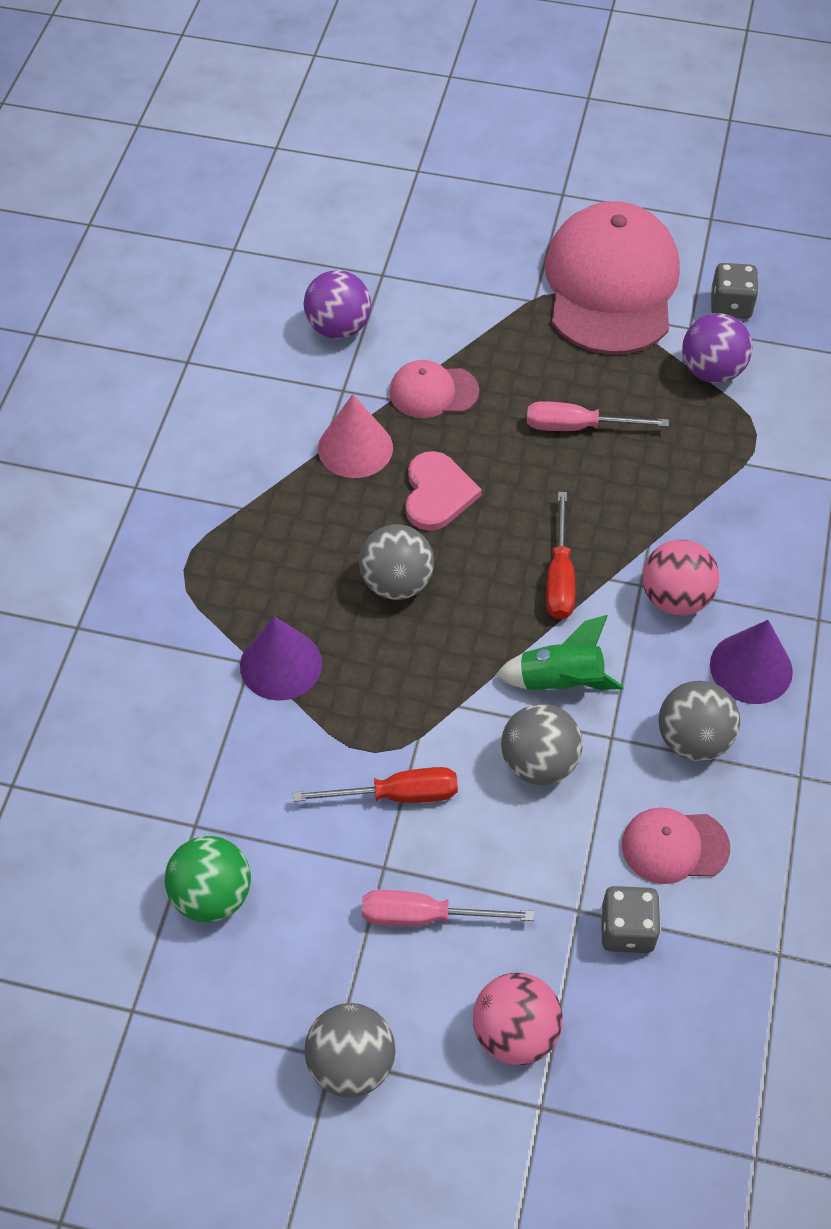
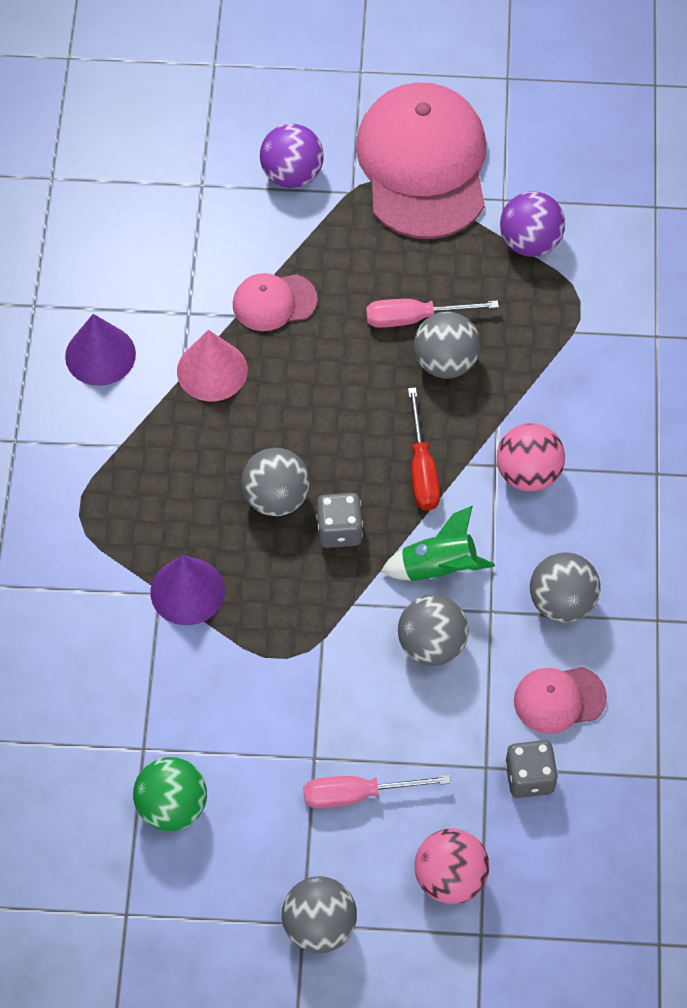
camera: 10 degrees left, 5 degrees up
(338, 327) = (171, 248): purple ball -> purple ball (292, 174)
(396, 795) = (313, 693): red screwdriver -> none
(437, 494) = (297, 405): pink heart -> none
(603, 474) = (445, 362): none -> grey ball
(730, 306) = (539, 170): grey dice -> grey dice (339, 530)
(751, 668) = (603, 528): purple cone -> purple cone (100, 355)

